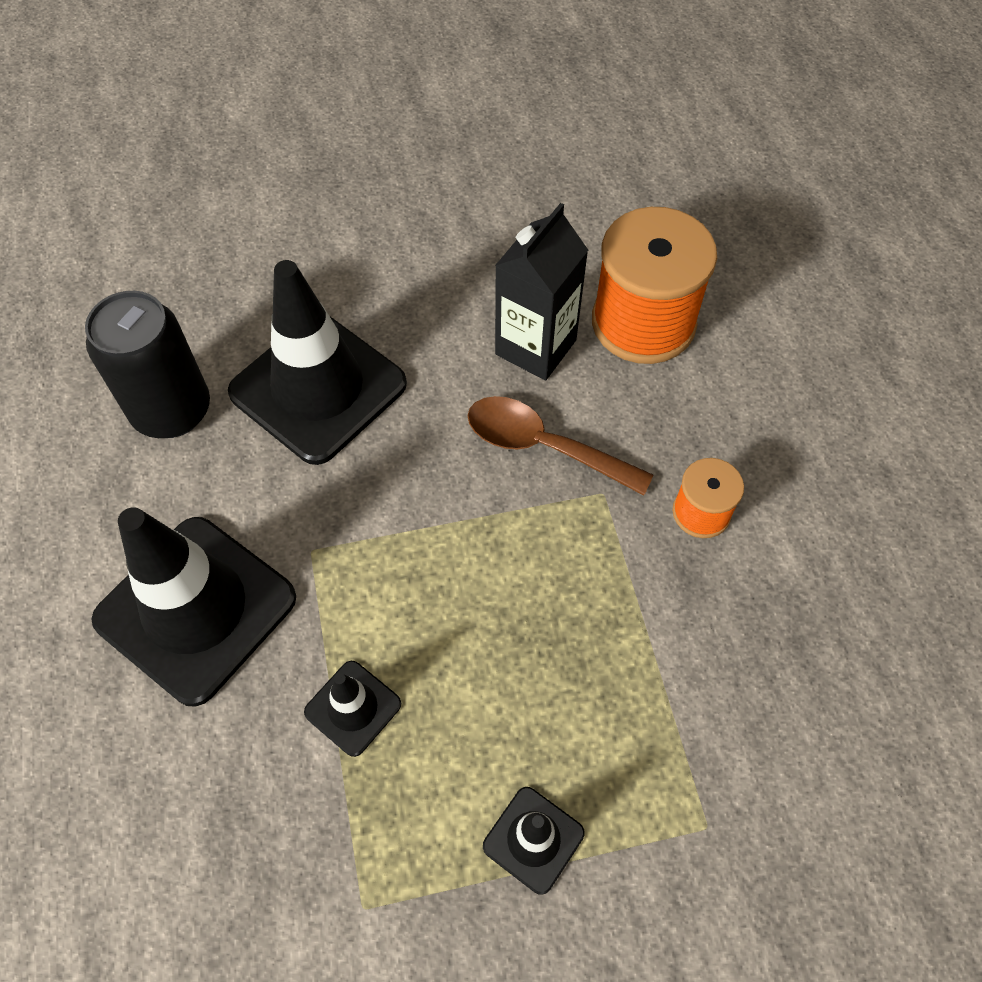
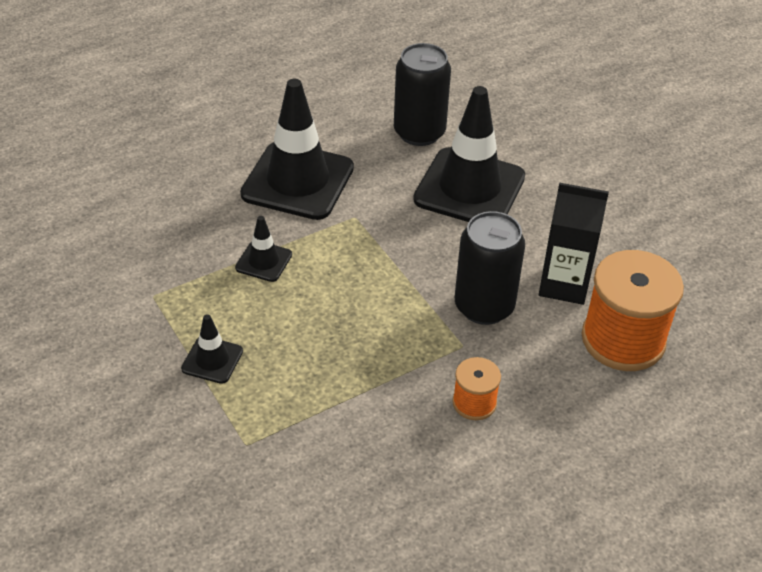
camera: 70 degrees right, 15 degrees down
(543, 446) = (484, 306): brown spoon -> black can

